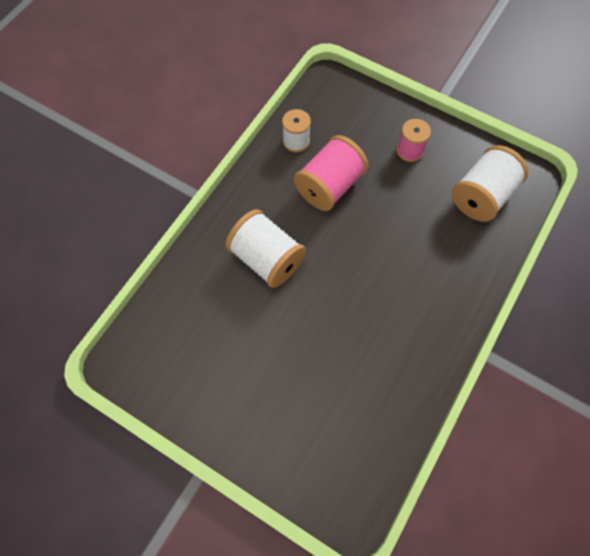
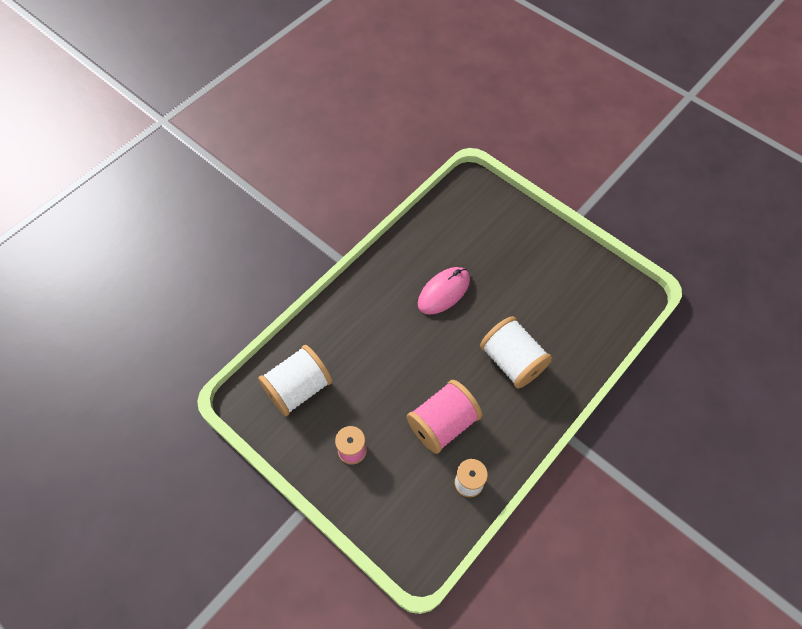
camera: 170 degrees left, 5 degrees down
(357, 329) = (443, 292): none -> pink mouse

